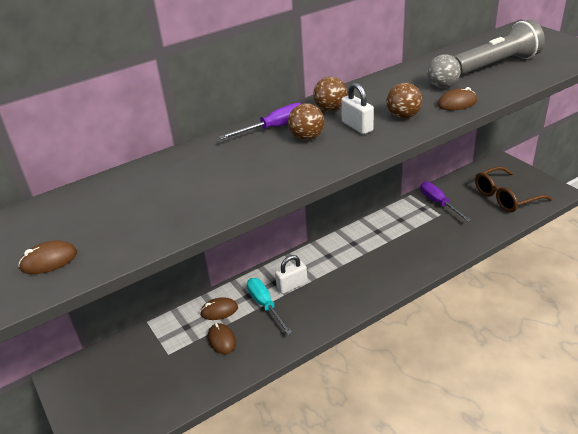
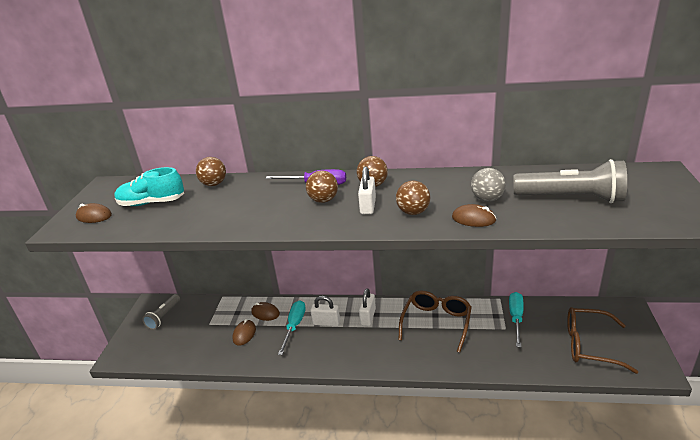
camera: 40 degrees right, 5 degrees down
(99, 378) = (164, 316): none -> grey flashlight
(108, 215) = (152, 203): none -> turquoise shoe
(155, 169) = (214, 184): none -> brown ball
(324, 261) = (368, 317): none -> white padlock
(386, 236) = (436, 322): none -> brown glasses
(439, 203) = (516, 318): purple screwdriver -> turquoise screwdriver

